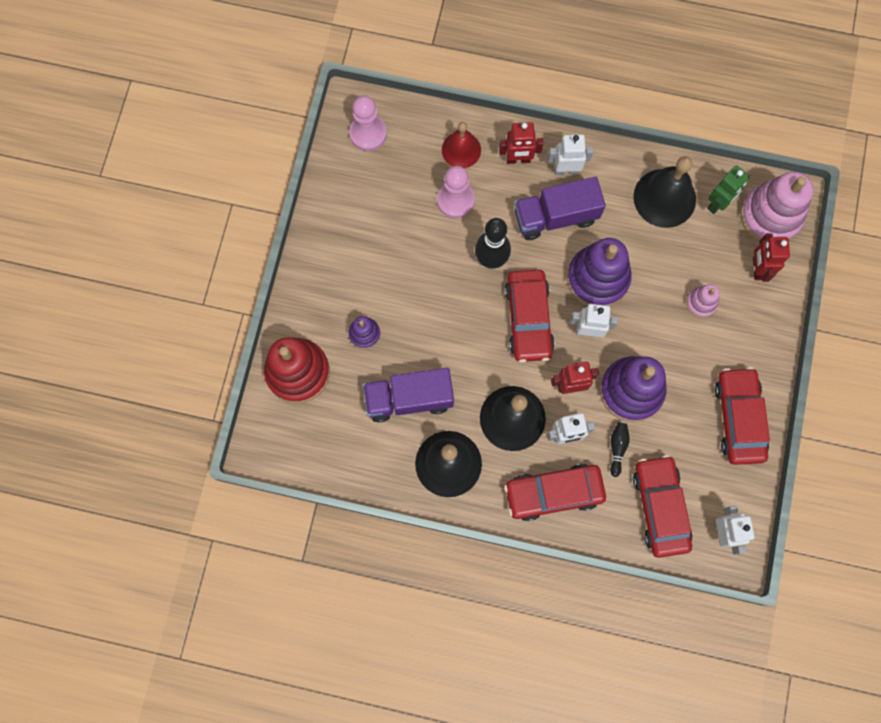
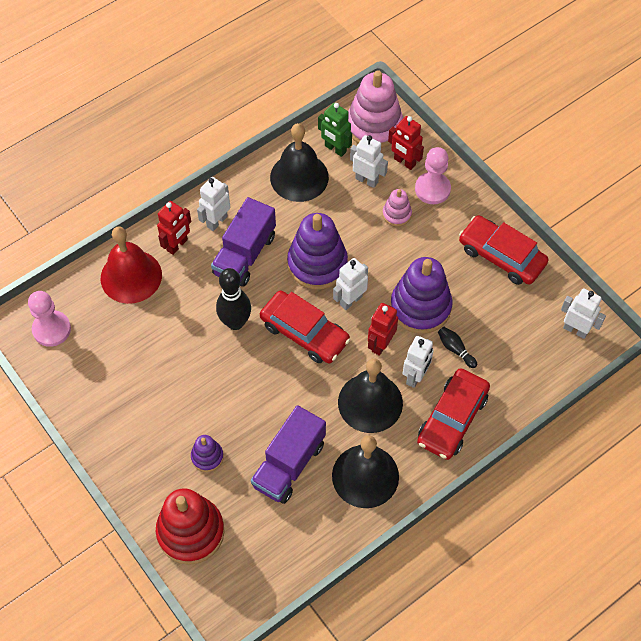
camera: 50 degrees left, 15 degrees down
(455, 200) = (166, 310): pink pawn -> pink pawn (432, 189)
(461, 150) = (131, 276): red bell -> red bell, size x1.57
(660, 507) = (523, 356): red car -> none
(711, 253) = (367, 180): none -> white robot
(718, 203) = (335, 149): green robot -> green robot turned 135 degrees clockwise

